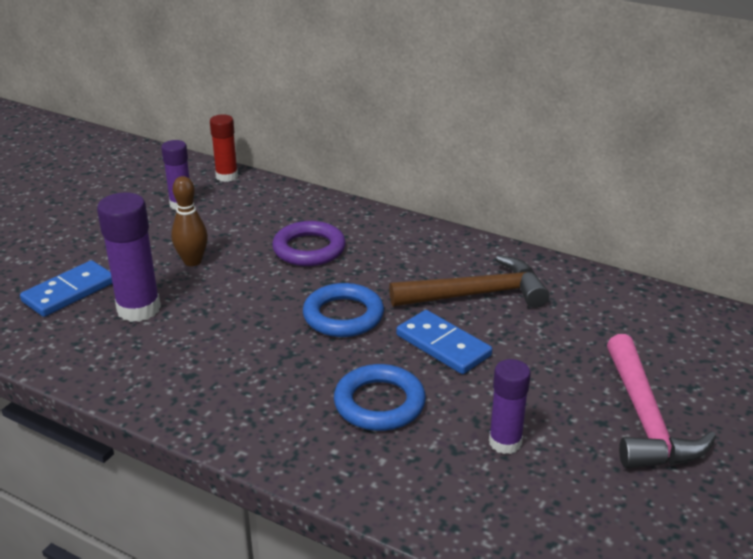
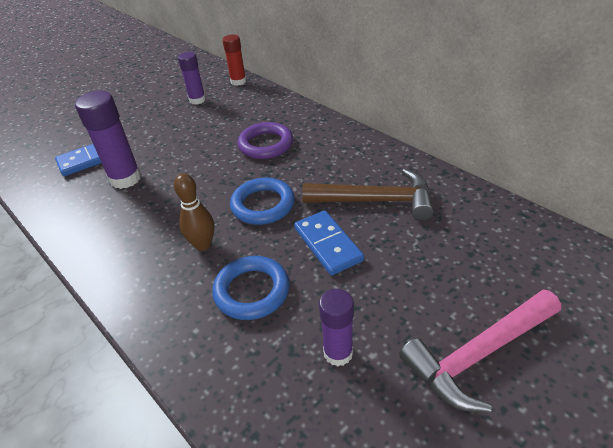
camera: 20 degrees right, 10 degrees up
(192, 261) = (181, 145): brown bowling pin -> brown bowling pin (203, 245)
(645, 419) = (479, 354): pink hammer -> pink hammer turned 45 degrees clockwise

